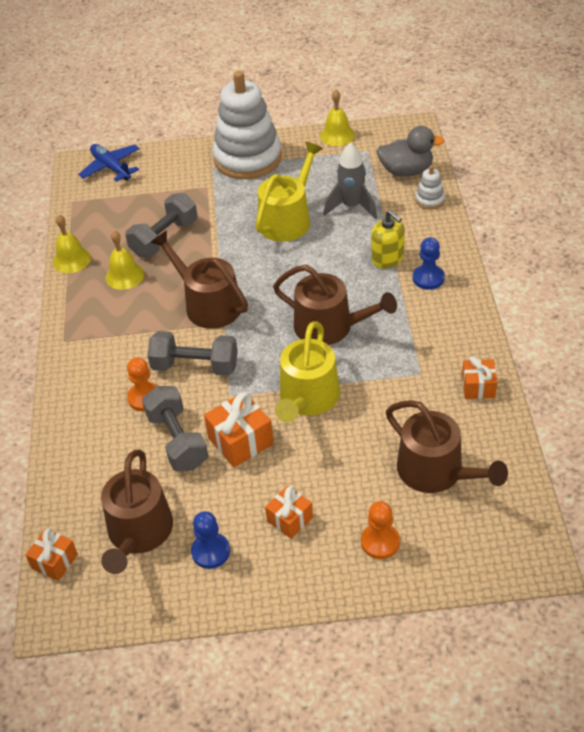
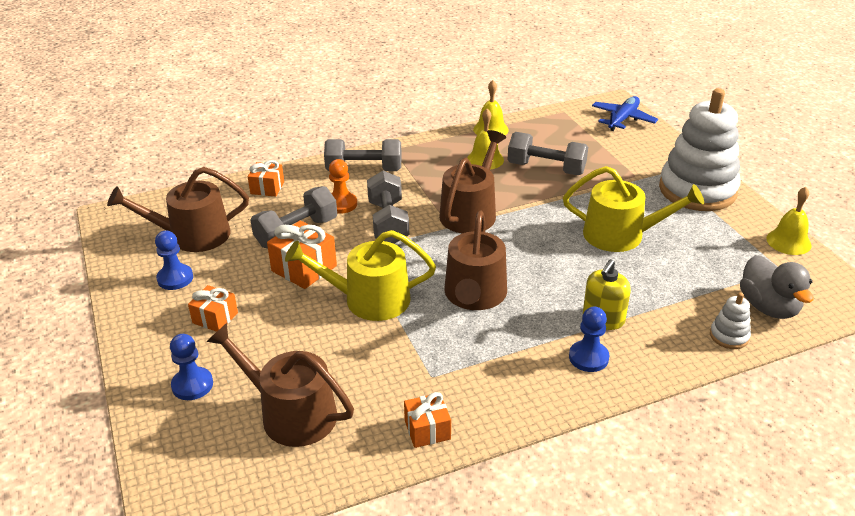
camera: 70 degrees right, 10 degrees down
(54, 561) = (162, 202): orange gift -> orange gift (267, 188)
(90, 370) = (364, 170): none -> grey dumbbell
(351, 206) = (672, 275): grey rocket -> none
(380, 542) = (192, 385): orange pawn -> blue pawn
(436, 472) = (291, 413): brown watering can -> brown watering can turned 90 degrees clockwise

